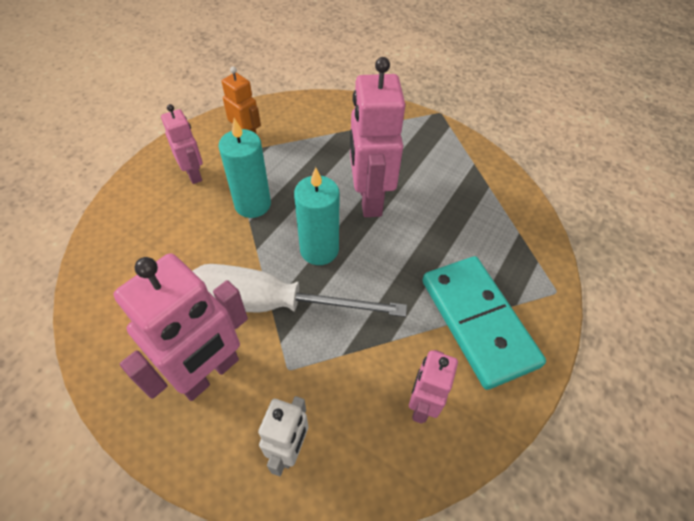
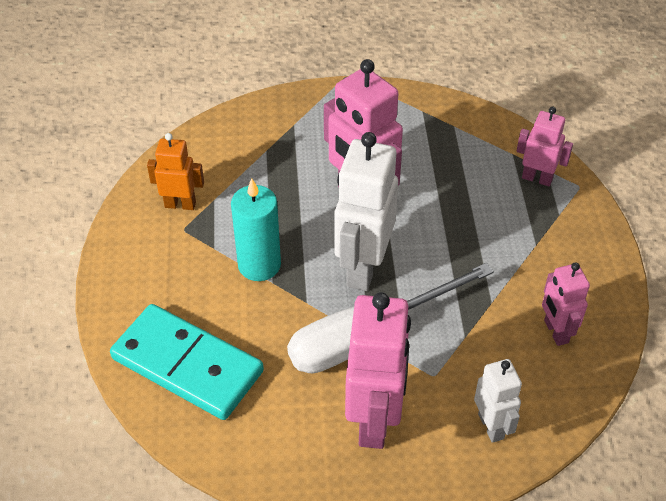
camera: 35 degrees left, 5 degrees down
(193, 174) = (167, 272): pink robot -> pink robot (537, 178)
(319, 250) = (363, 268): turquoise candle -> white robot
(477, 322) = (542, 246): turquoise domino -> turquoise domino (187, 365)

